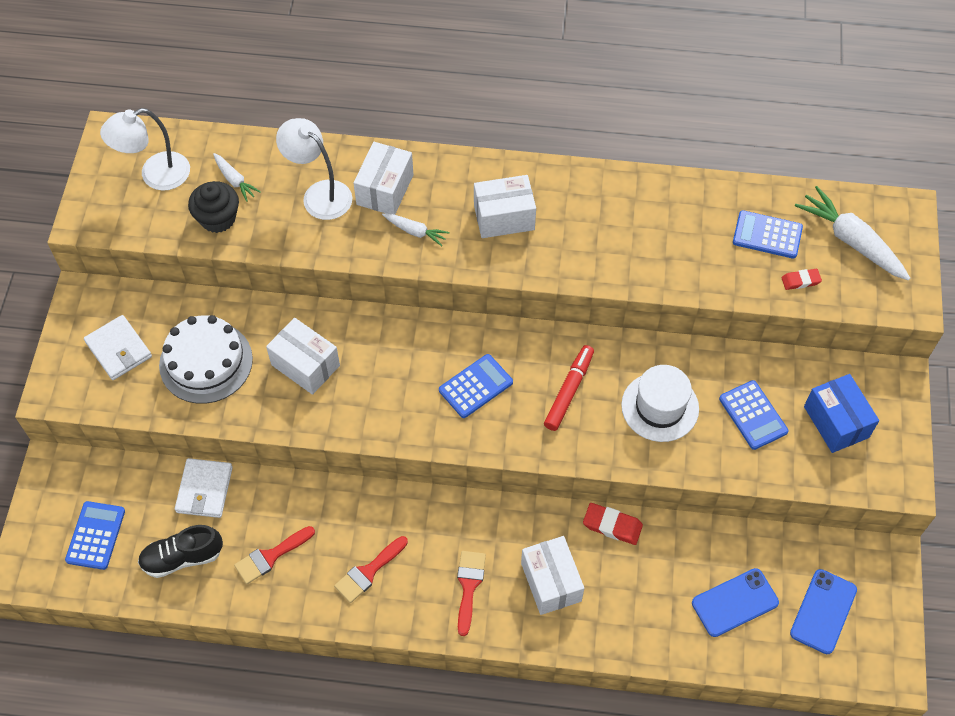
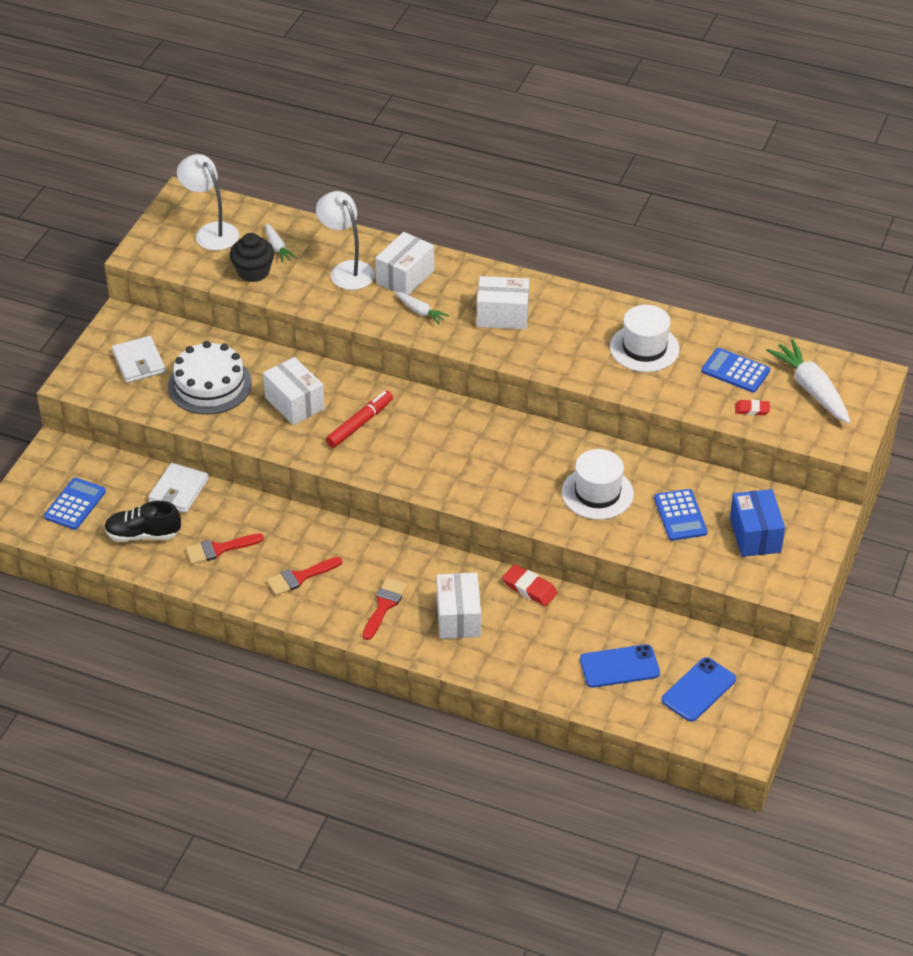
camera: 15 degrees right, 15 degrees down
(155, 175) = (211, 232): white lamp -> white lamp turned 60 degrees clockwise
(475, 386) = (438, 447): blue calculator -> none
(568, 391) = (519, 466): red marker -> red marker (359, 424)
(665, 227) = (644, 348): none -> white hat

